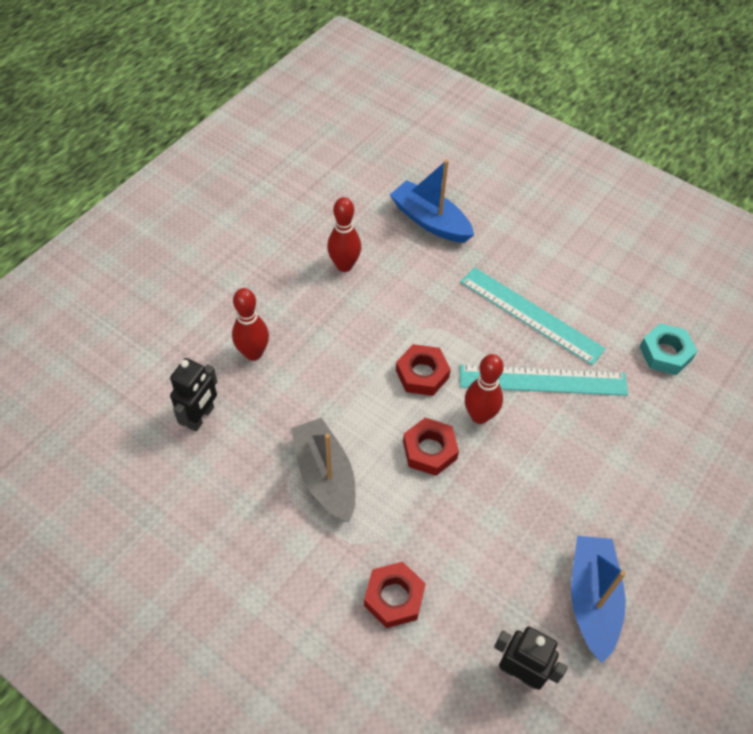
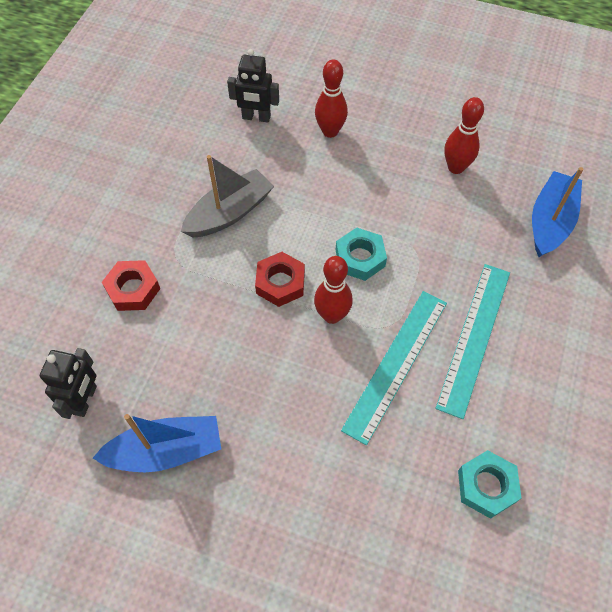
camera: 75 degrees right, 5 degrees up
(422, 374) = (360, 258): red nut -> turquoise nut
(543, 380) = (396, 364): turquoise ruler -> turquoise ruler turned 45 degrees clockwise

